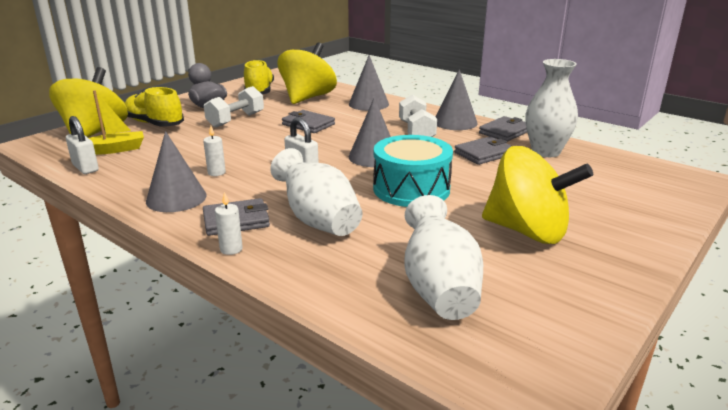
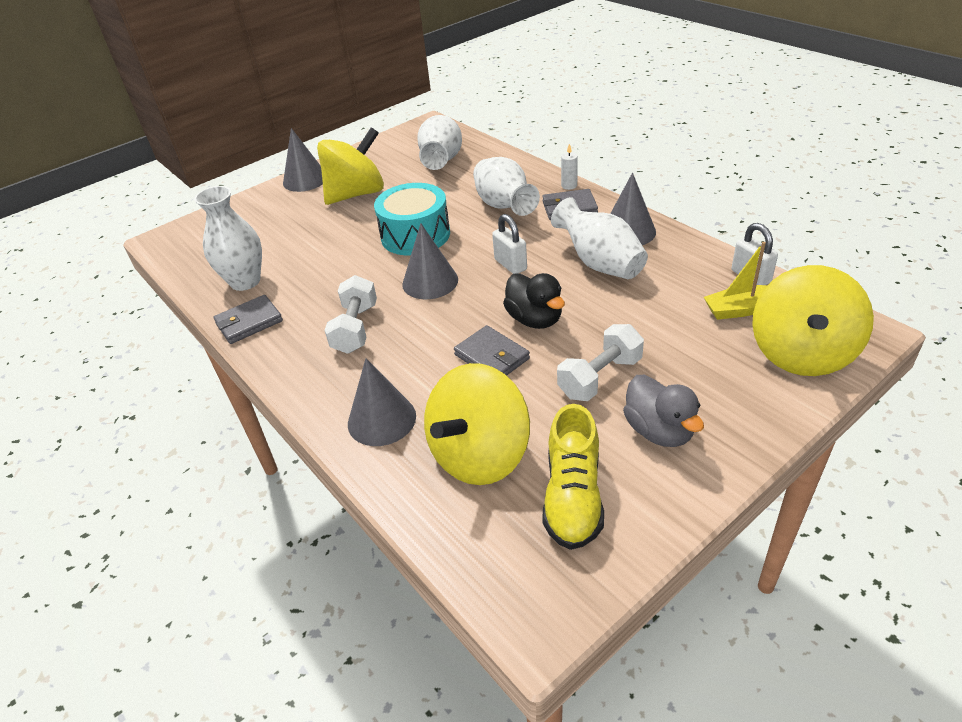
camera: 165 degrees left, 15 degrees up
(154, 124) = (724, 373): yellow shoe -> none
(216, 172) = (600, 263): white candle -> white vase
(278, 140) = (535, 319): none -> black duck
(455, 122) = (290, 350): grey cone -> grey cone (305, 180)
(484, 153) = (311, 281): grey wallet -> none
(527, 231) = (356, 194): yellow spinning top -> yellow spinning top turned 105 degrees clockwise

